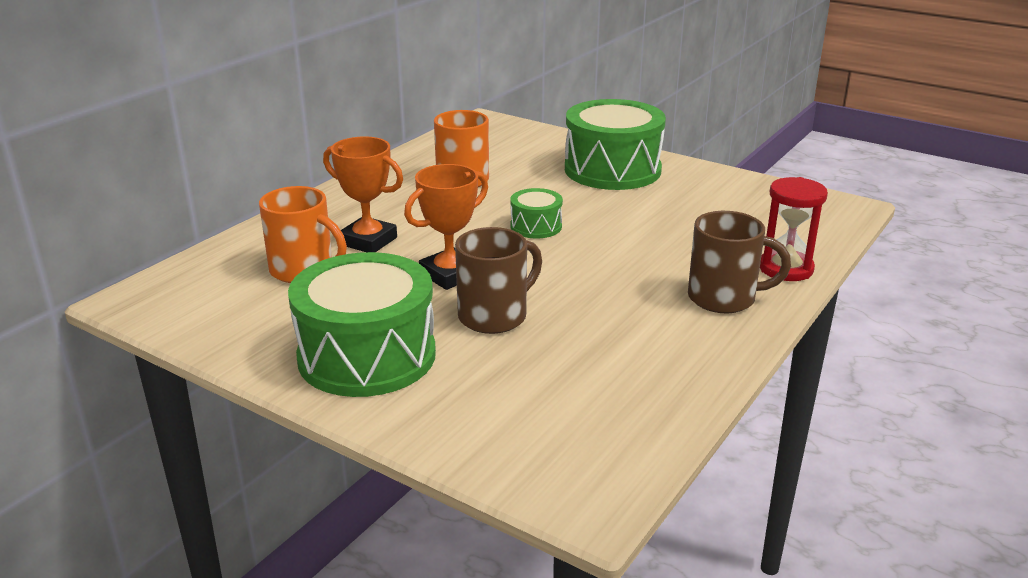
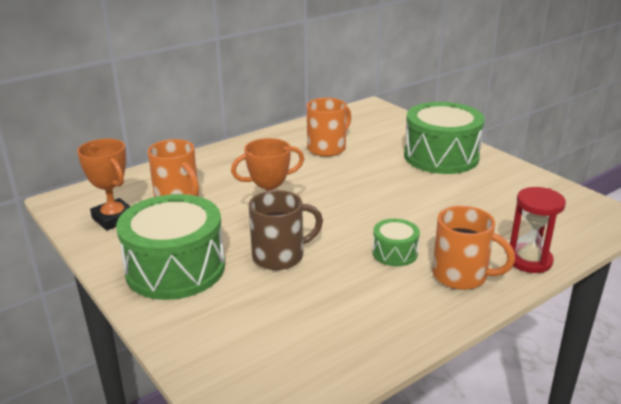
camera: 20 degrees right, 0 degrees up
(368, 241) = (233, 184): orange trophy -> orange trophy (114, 218)
(536, 226) = (355, 192): green drum -> green drum (395, 253)
(724, 298) = (461, 276): brown mug -> orange mug

